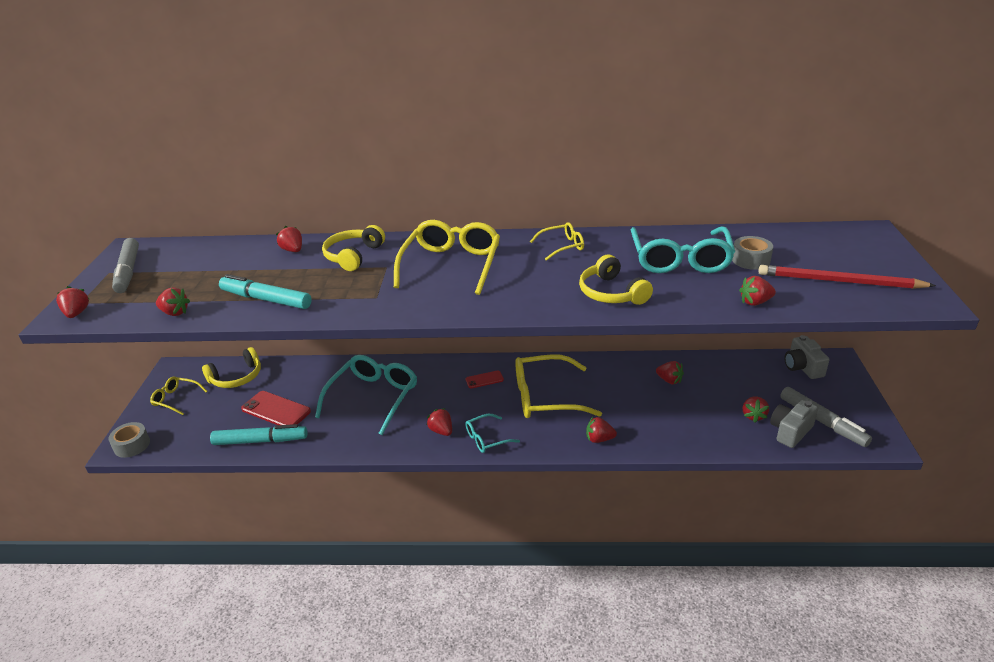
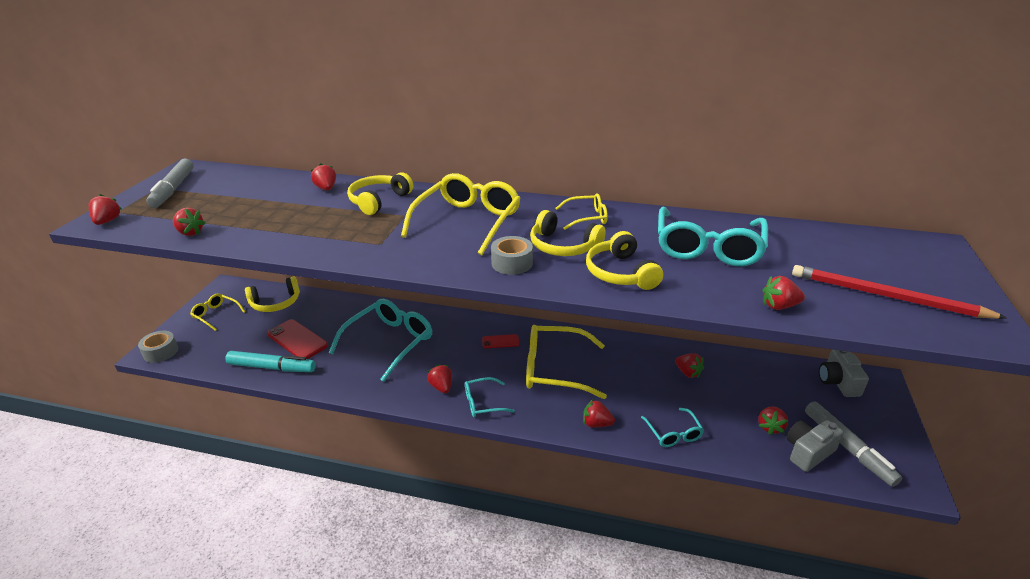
camera: 10 degrees right, 0 degrees up
(266, 300) = (277, 232): turquoise marker -> none
(551, 276) = (563, 246): none -> yellow headphones
(671, 436) = (673, 433): none -> turquoise glasses
(750, 260) = (787, 258): grey tape -> grey tape (512, 263)

